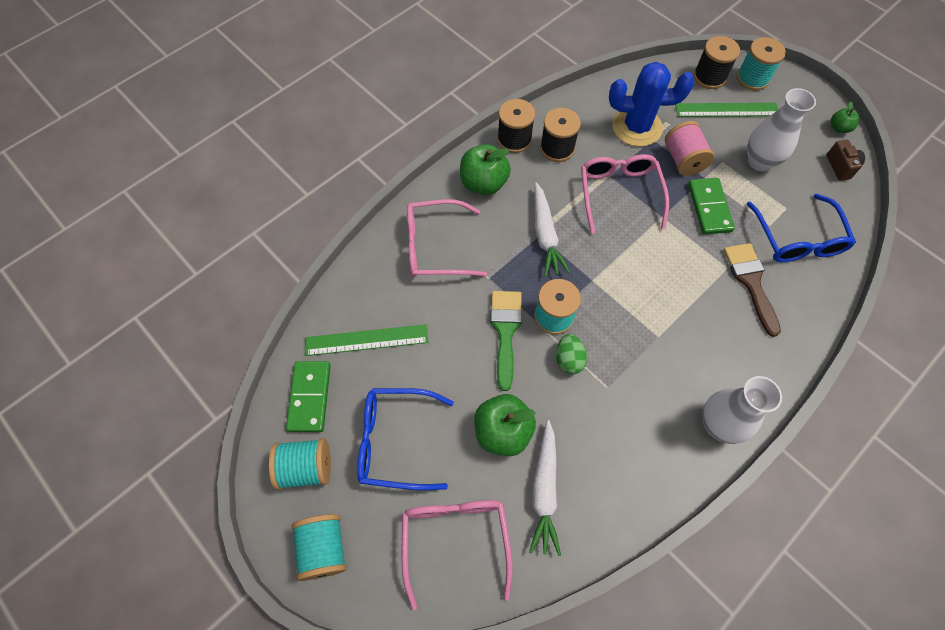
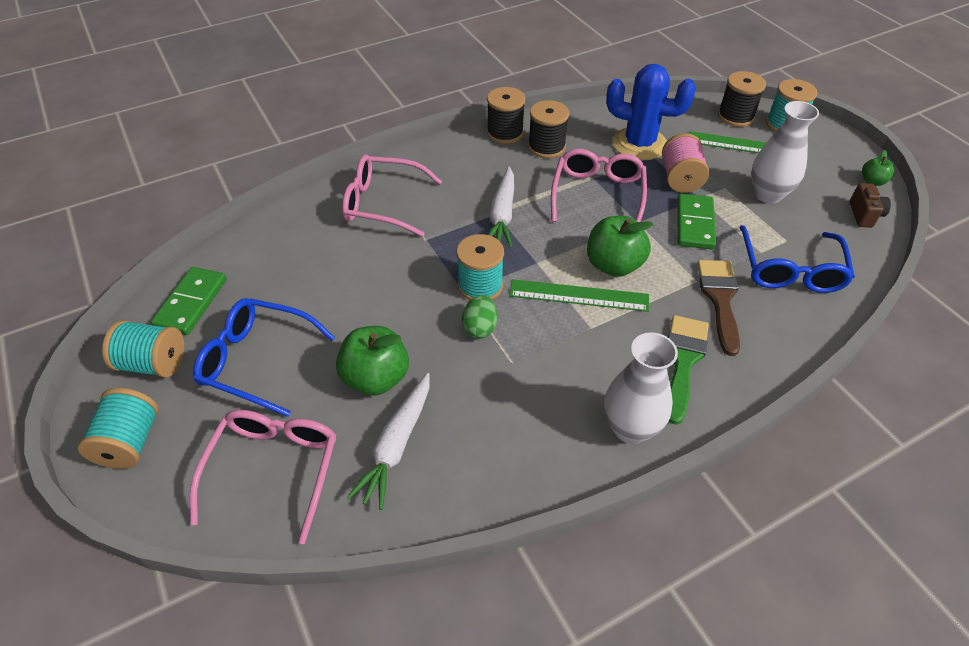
camera: 15 degrees right, 15 degrees down
(367, 340) = (274, 267): green ruler -> green ruler (579, 296)
(483, 183) = (457, 162): green apple -> green apple (614, 265)
(505, 331) = (422, 288): green brush -> green brush (683, 361)

